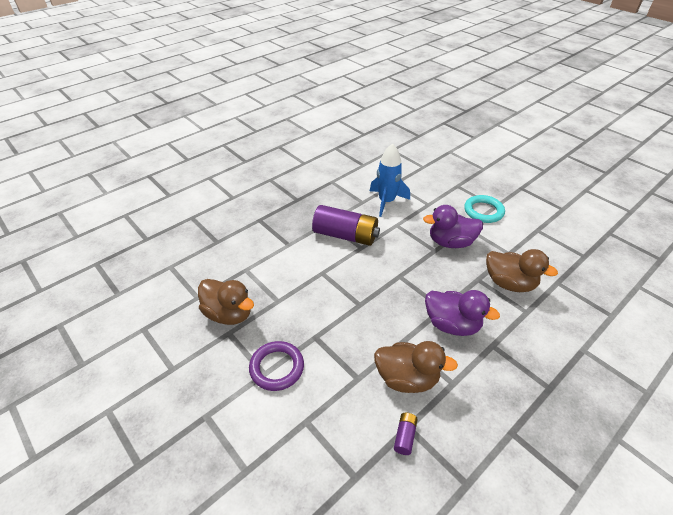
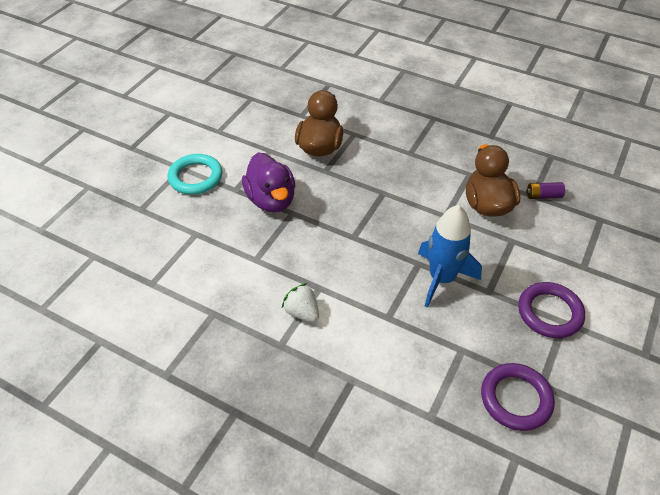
camera: 110 degrees left, 5 degrees up
(229, 314) = (516, 399): brown duck -> purple ring
(345, 235) = (302, 312): purple battery -> white strawberry
(386, 201) = (204, 282): blue rocket -> blue rocket (441, 279)
(452, 324) = (402, 183): purple duck -> none

